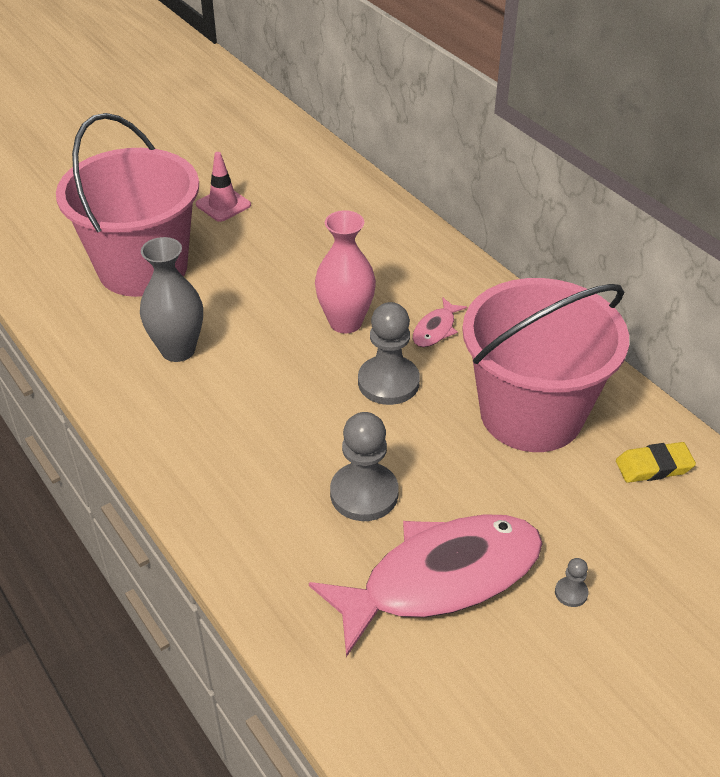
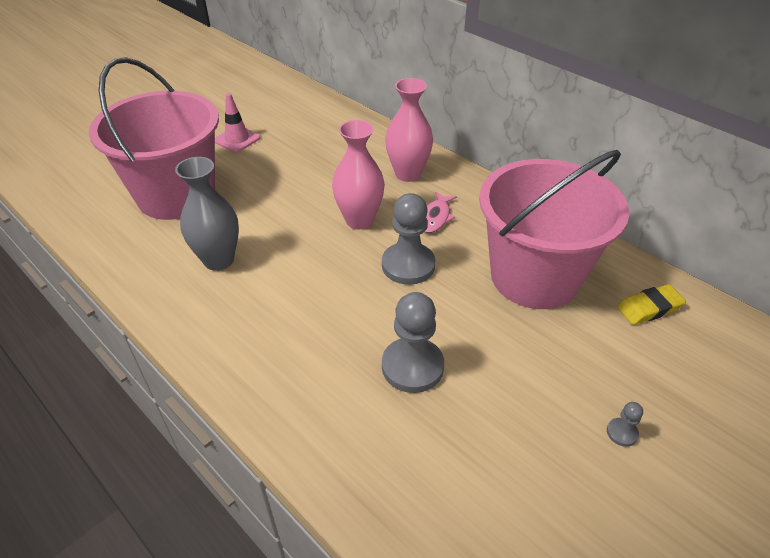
camera: 10 degrees left, 0 degrees up
(417, 271) = (408, 174): none -> pink vase
(441, 578) = (503, 437): pink fish -> none

